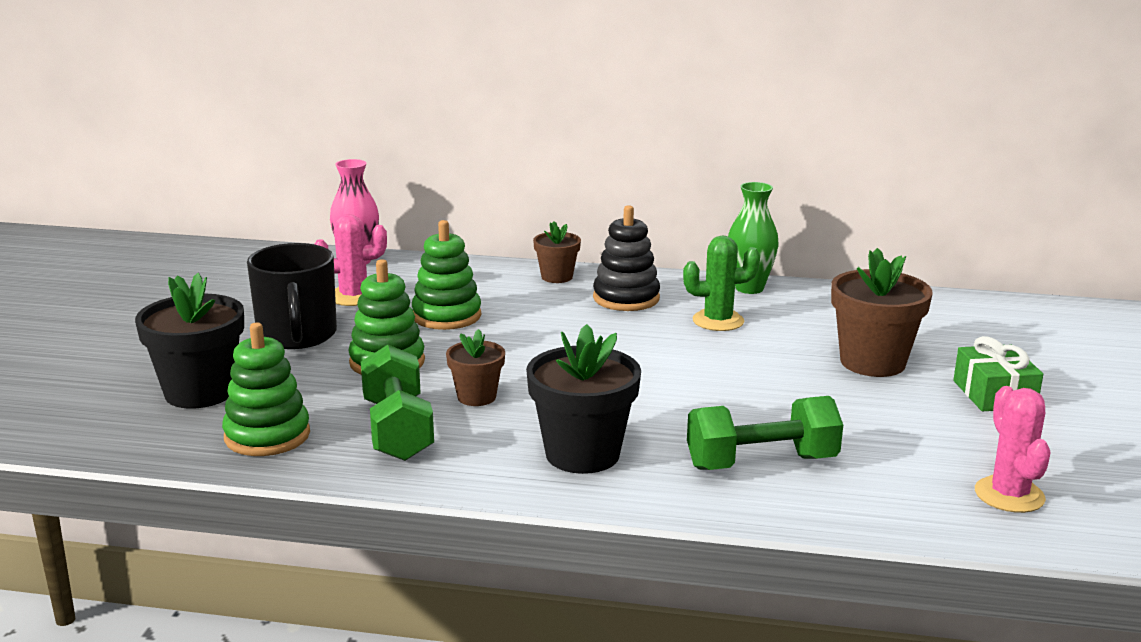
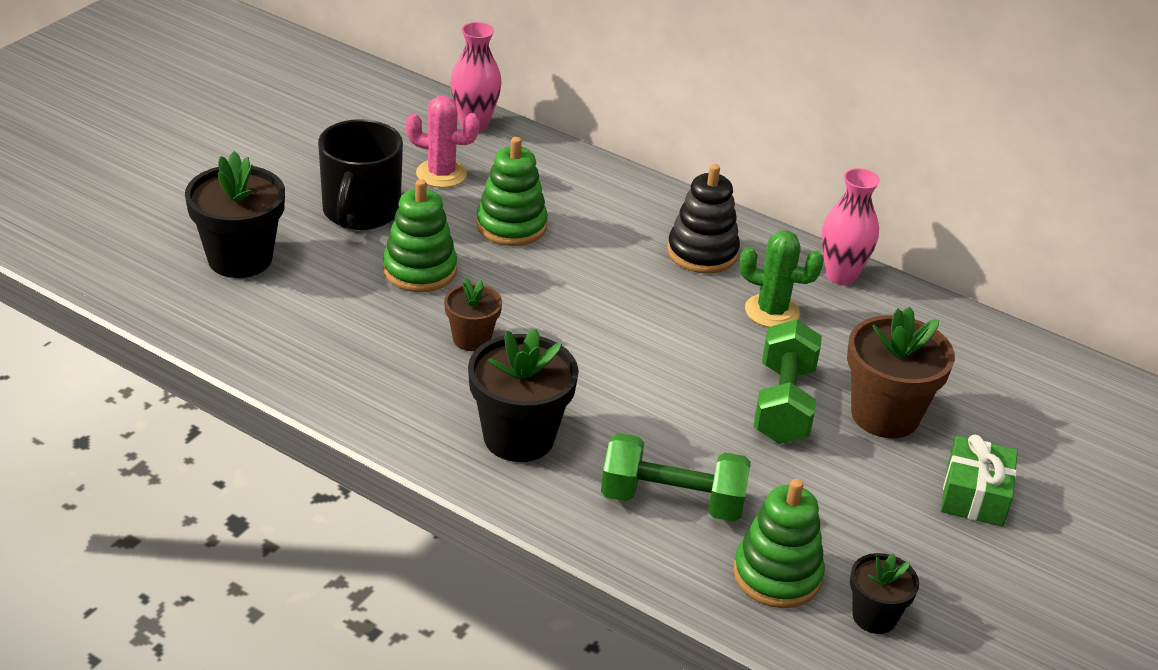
camera: 20 degrees right, 15 degrees up
(267, 436) = (267, 328): green stacking toy -> green stacking toy (777, 575)
(397, 430) = (378, 356): green dumbbell -> green dumbbell (783, 404)
(557, 277) = (654, 202): brown flower pot -> none
(749, 288) = (841, 275): green vase -> pink vase
(1009, 495) = (874, 616): pink cactus -> black flower pot

